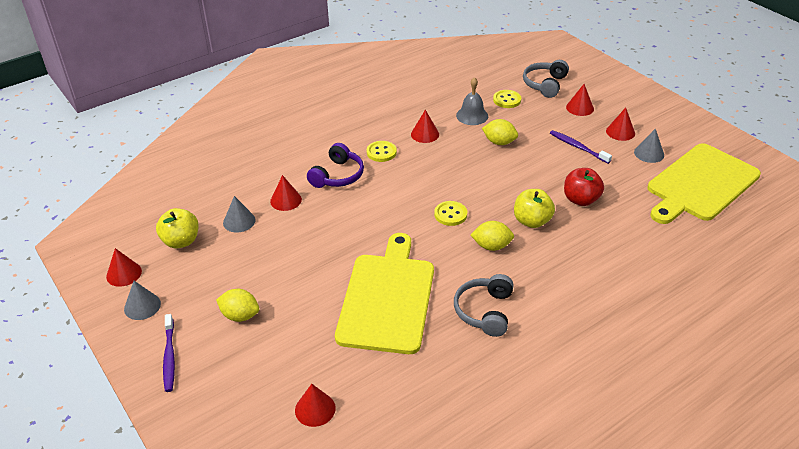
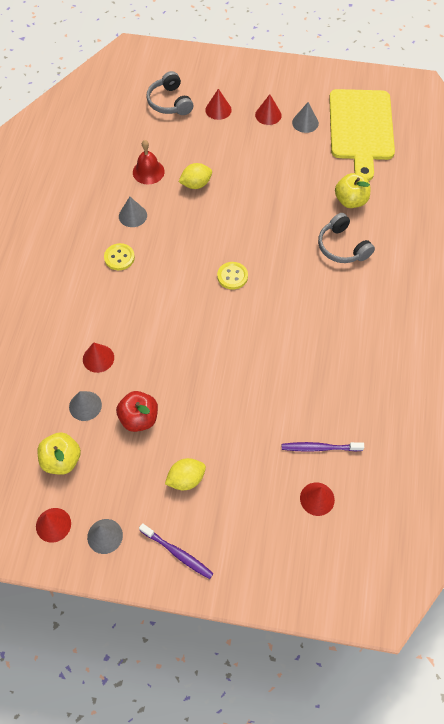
camera: 45 degrees left, 20 degrees up
(337, 176) = (111, 305): purple headphones -> none
(387, 298) = (267, 379): yellow cutting board -> none
(425, 134) = (132, 215): red cone -> grey cone
(472, 115) = (148, 172): grey bell -> red bell
(485, 311) = (337, 337): grey headphones -> grey headphones (342, 247)
(491, 246) = (287, 282): yellow lemon -> none
(507, 100) = (158, 138): yellow button -> none
(532, 221) = (291, 240): yellow apple -> yellow apple (350, 201)
(578, 147) = (254, 150): purple toothbrush -> purple toothbrush (320, 448)
(581, 200) = (302, 197): red apple -> red apple (139, 418)

